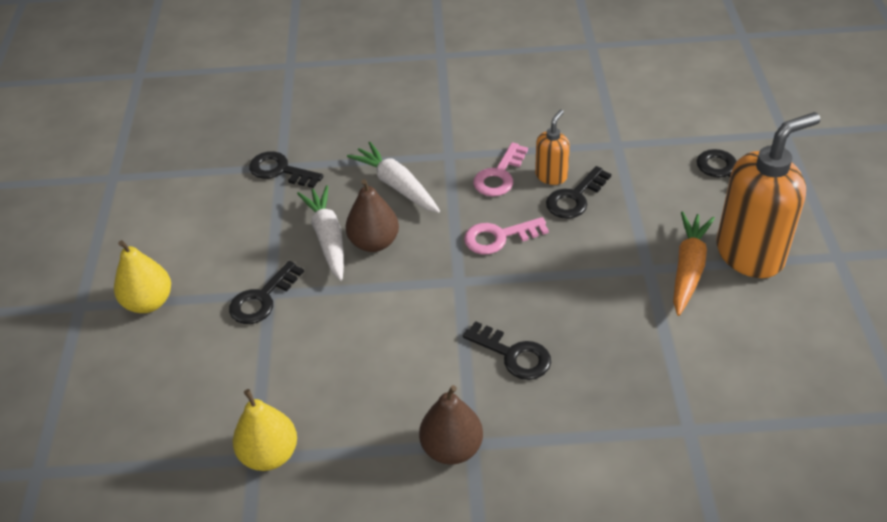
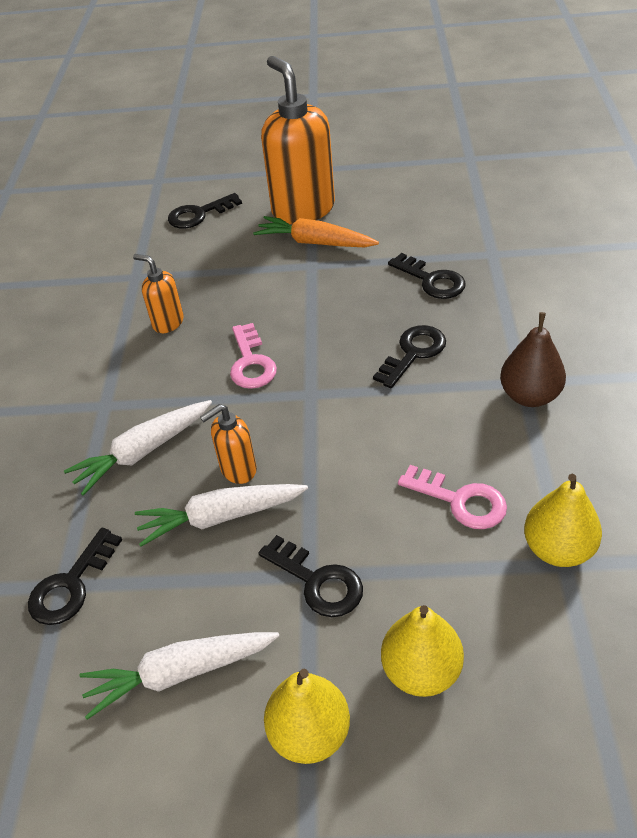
camera: 85 degrees left, 0 degrees up
(179, 361) = (421, 670): none -> yellow pear
(204, 234) = (180, 673): none -> white carrot
(374, 242) = (238, 470): brown pear -> orange soap dispenser
(499, 175) = (154, 362): pink key -> pink key (460, 501)
(575, 198) = (206, 307): black key -> black key (432, 280)

